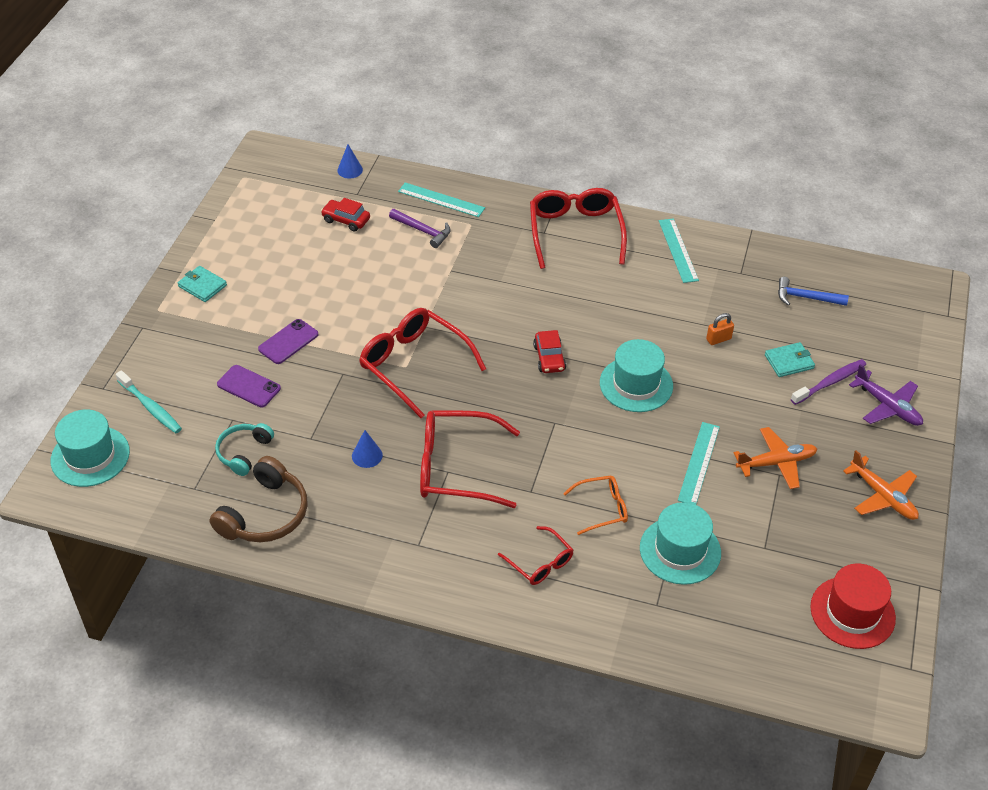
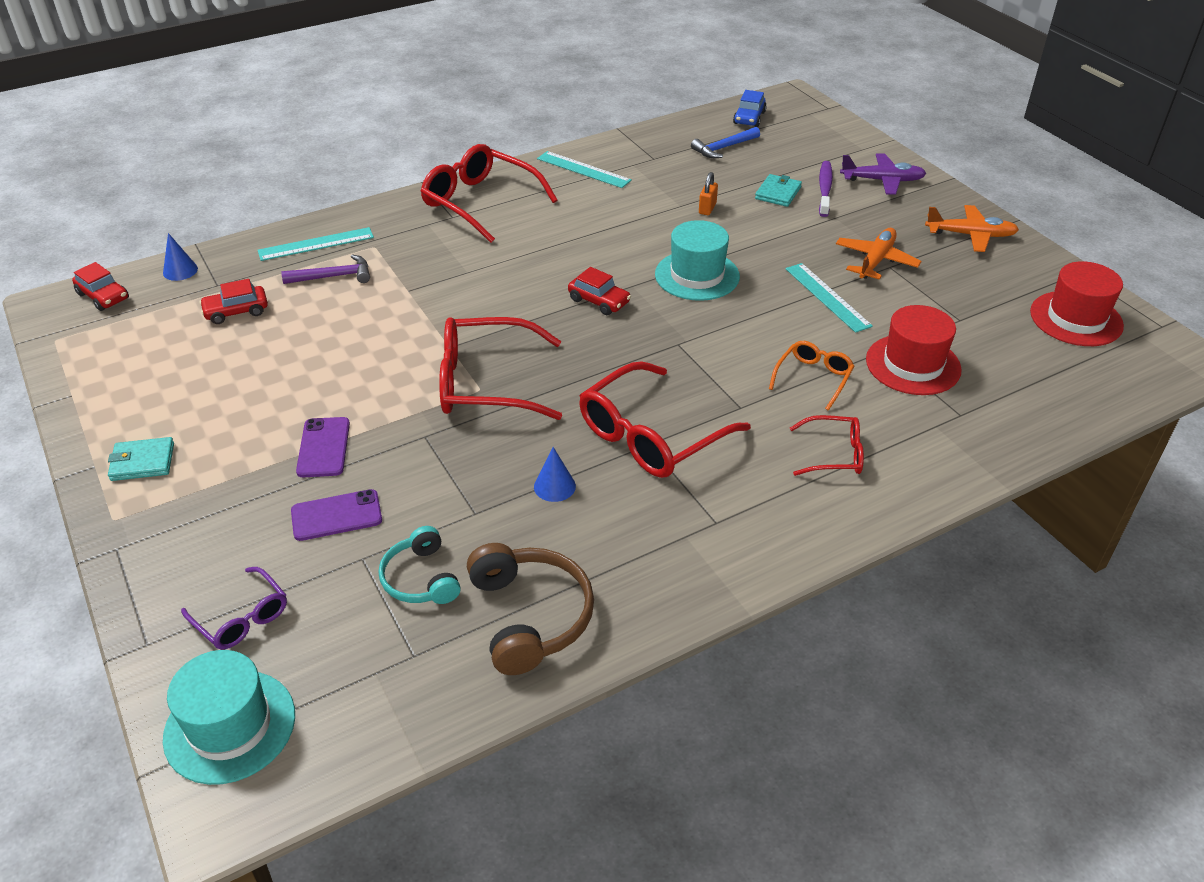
camera: 45 degrees left, 5 degrees down
(150, 407) = (241, 617): turquoise toothbrush -> purple glasses
(294, 162) = (103, 296): none -> red car
(680, 550) = (913, 365): turquoise hat -> red hat
(867, 284) = (749, 118): none -> blue car

